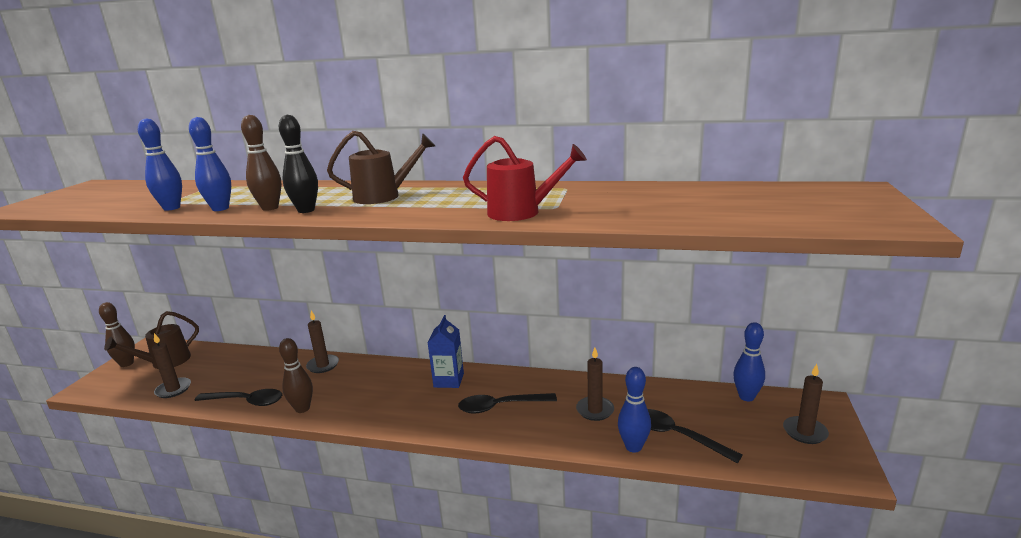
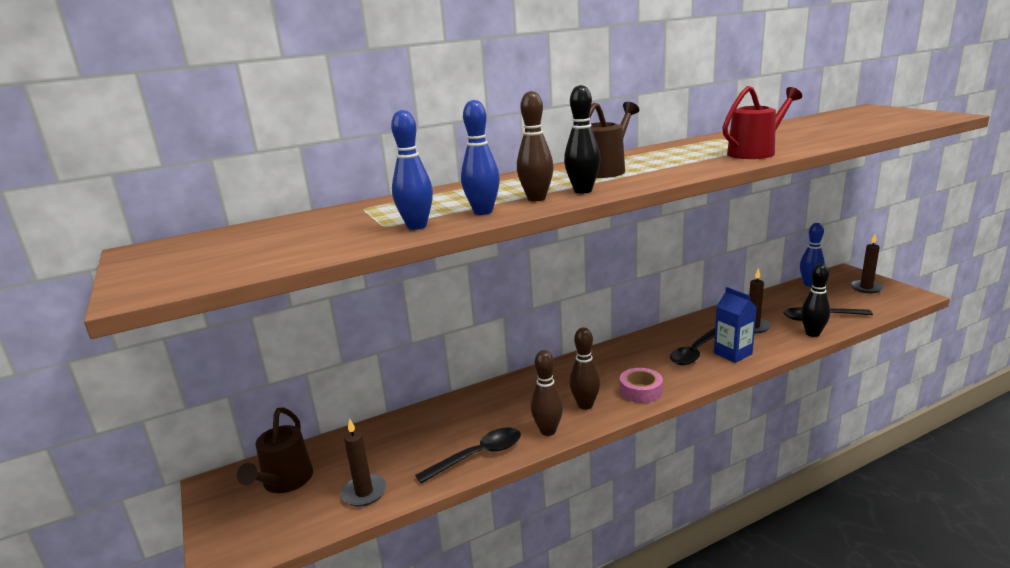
camera: 40 degrees left, 0 degrees up
(127, 364) = (227, 510): brown bowling pin -> brown bowling pin (585, 405)
(323, 365) = (488, 397): brown candle -> none
(403, 415) = (640, 391): none -> pink tape
(448, 380) = (622, 356): blue carton -> blue carton (732, 353)
(633, 447) = (812, 333): blue bowling pin -> black bowling pin

